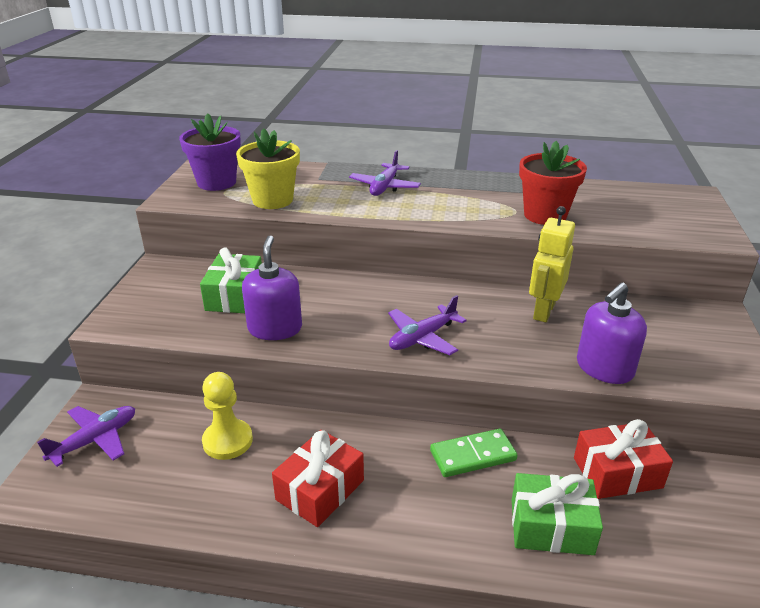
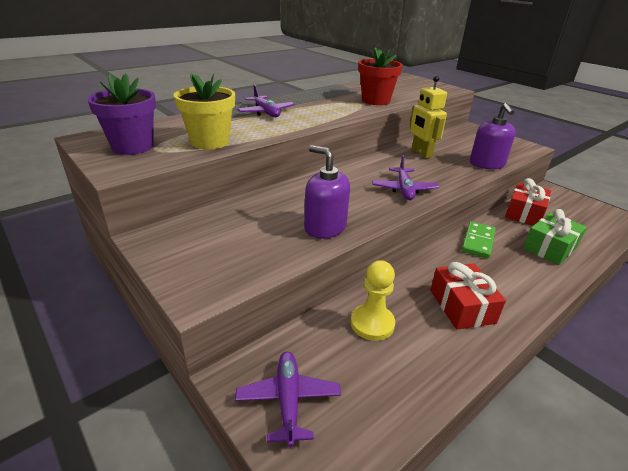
camera: 50 degrees left, 0 degrees up
(235, 296) = (257, 225): green gift -> none

